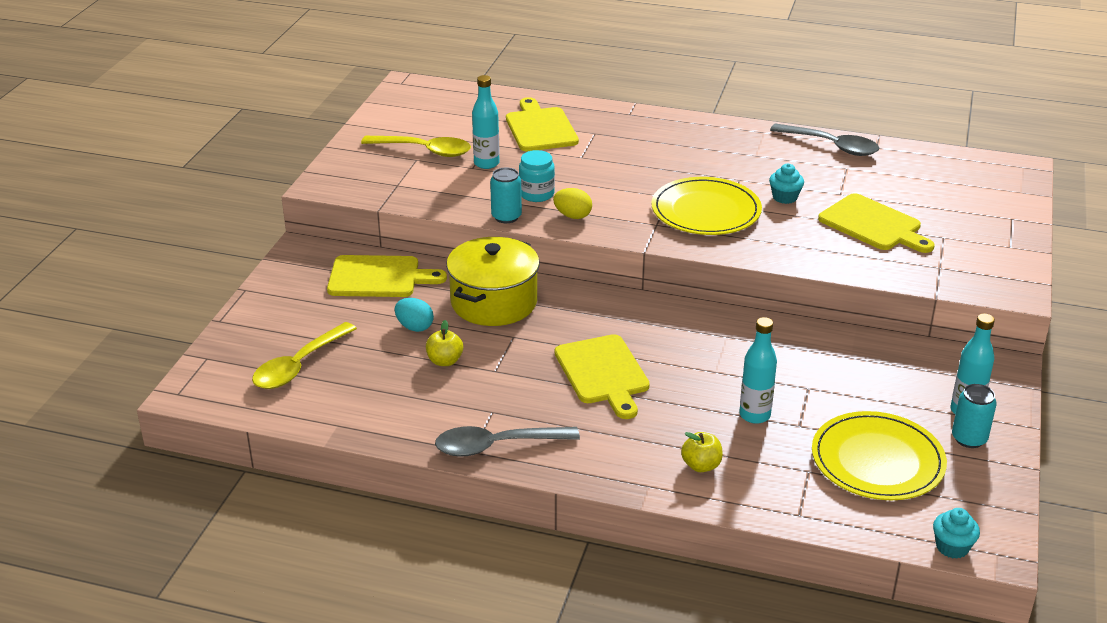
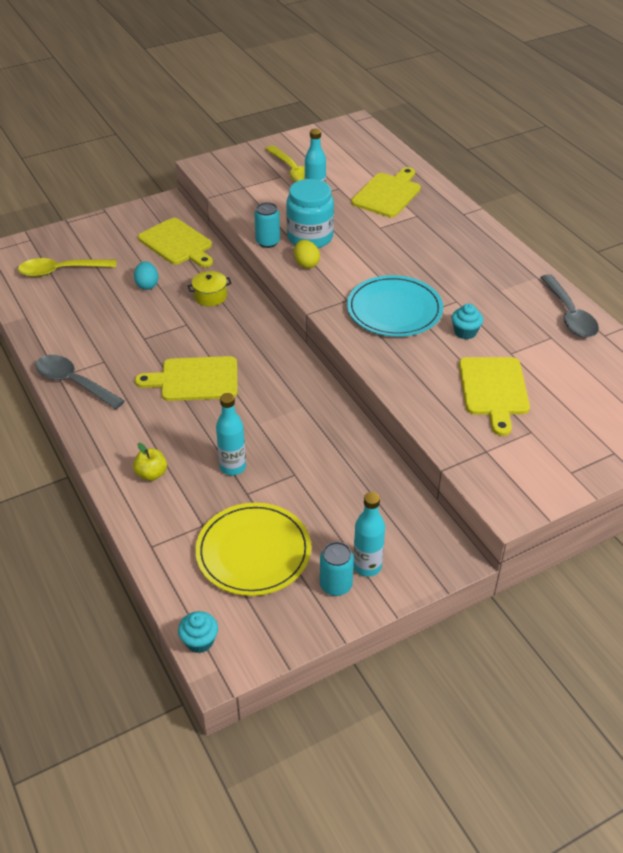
camera: 45 degrees right, 10 degrees up
(445, 361) = (129, 315): yellow apple -> none
(494, 302) = (210, 296): yellow pot -> yellow pot, size x0.49
(536, 194) = (310, 237): turquoise jar -> turquoise jar, size x1.60
(603, 373) = (195, 379): yellow cutting board -> yellow cutting board turned 60 degrees clockwise
(706, 211) = (394, 310): yellow plate -> turquoise plate

